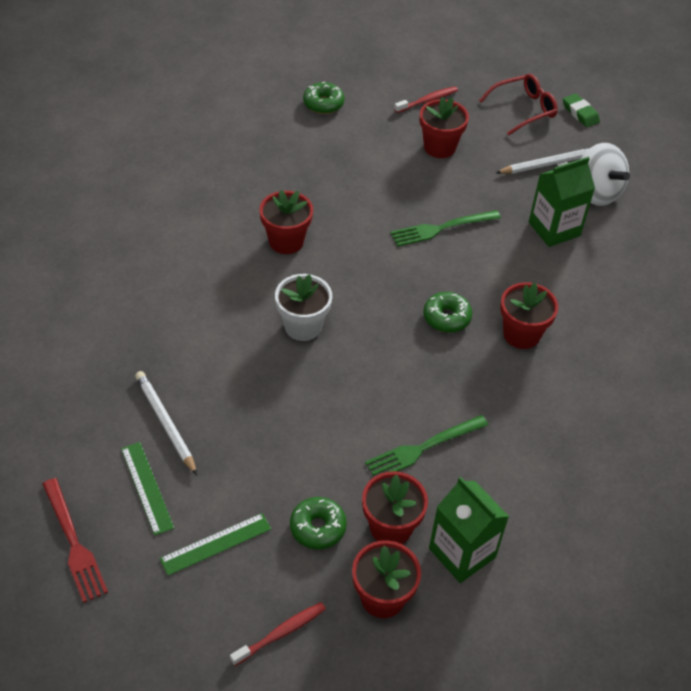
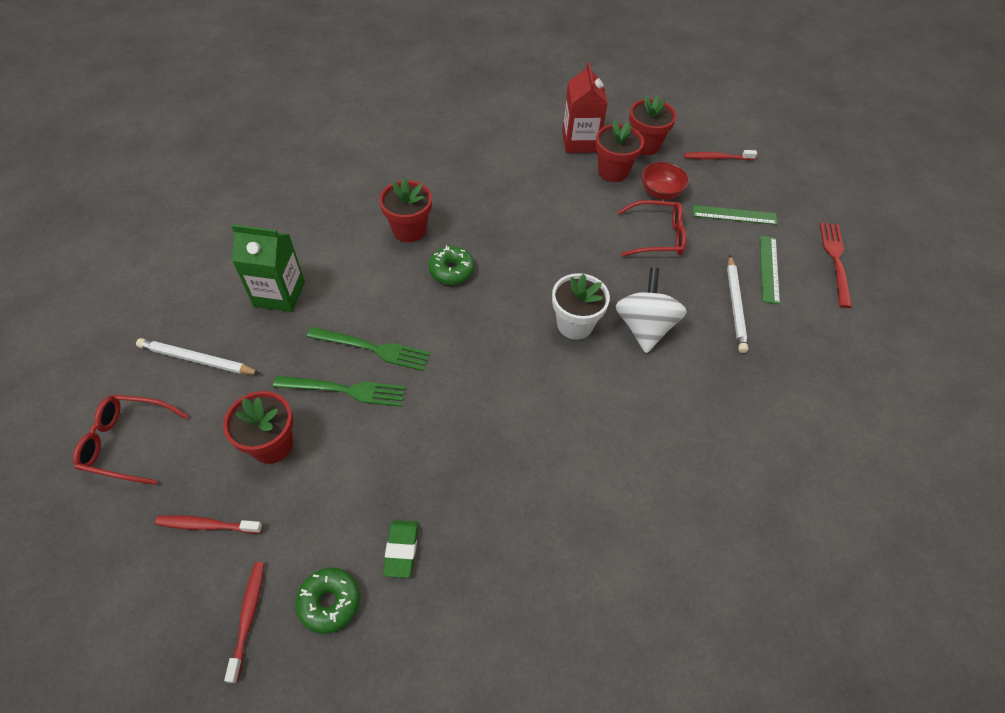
camera: 145 degrees left, 5 degrees up
(286, 241) = (529, 417): red flower pot -> none
(286, 462) = (657, 236): none -> red glasses
(318, 527) = (660, 192): green donut -> red bowl
(359, 81) = (248, 617): none -> red toothbrush
(422, 449) = (555, 199): green fork -> green fork (346, 390)
(462, 553) = (580, 142): green carton -> red carton
(580, 113) = (82, 401): green eraser -> green eraser (401, 550)
(596, 193) = (198, 306): white spinning top -> white spinning top (644, 327)

